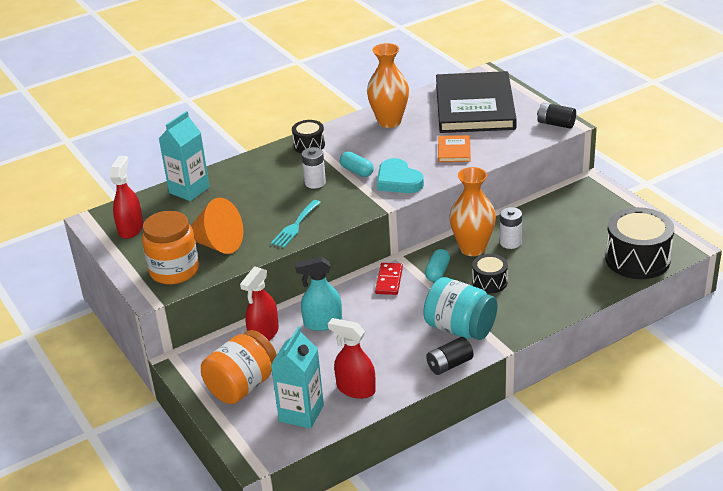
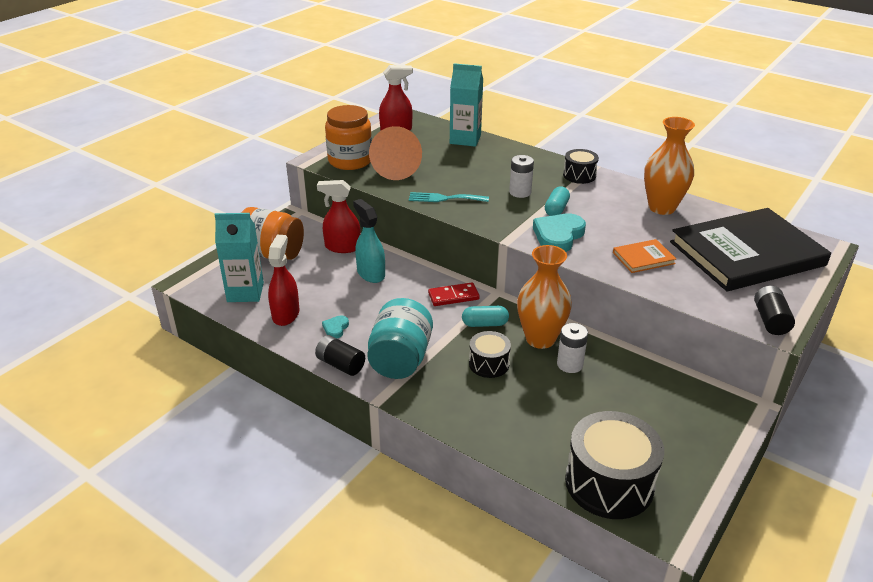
camera: 65 degrees right, 0 degrees up
(396, 359) = (335, 328): none -> turquoise heart

